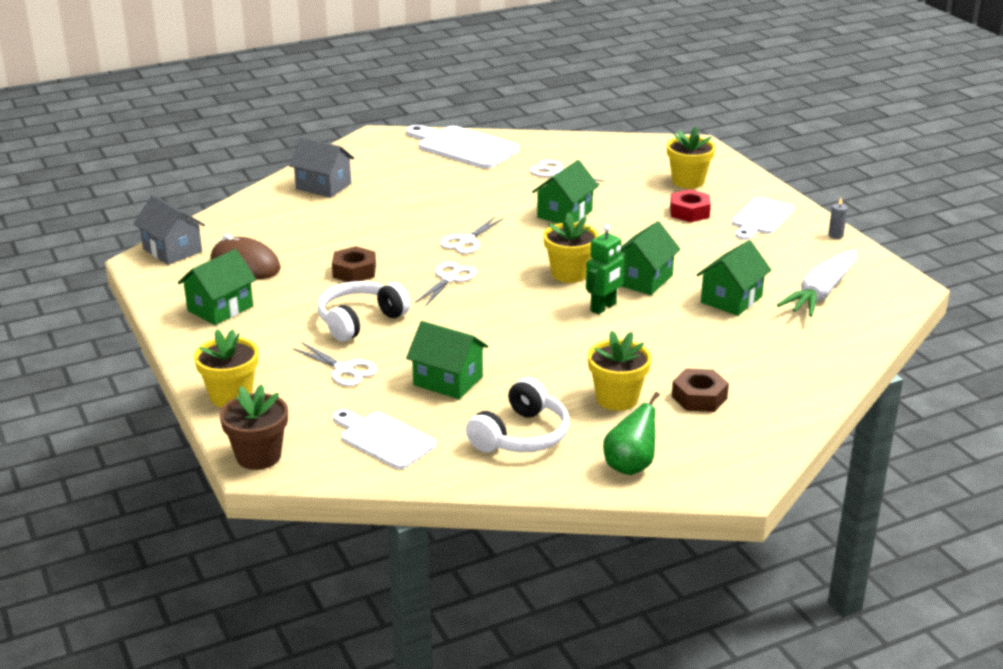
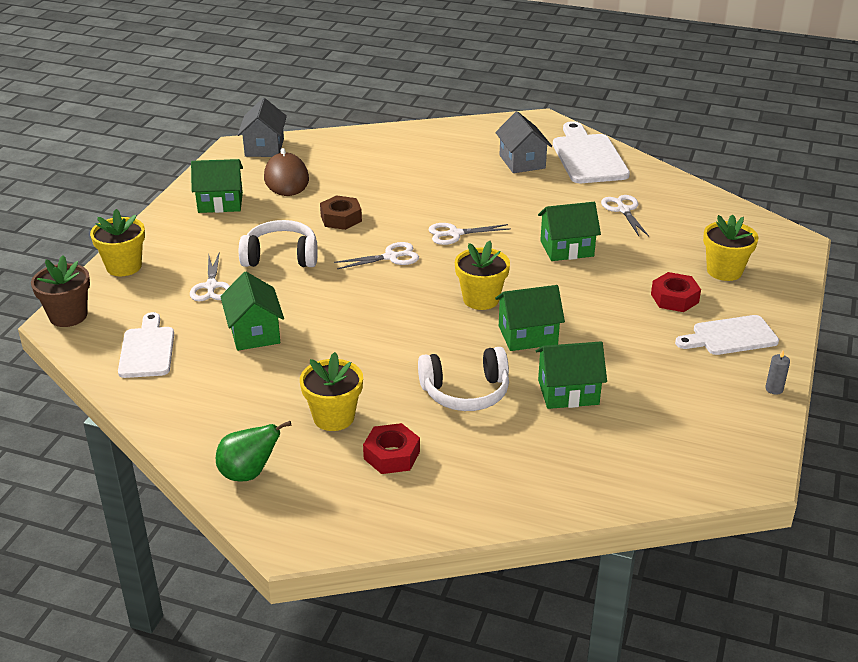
camera: 45 degrees right, 5 degrees up
(323, 186) = (433, 144): grey house -> grey house (522, 162)
(521, 436) = (225, 402): white headphones -> white headphones (465, 392)
(603, 307) = (456, 340): green robot -> none
(699, 397) = (391, 455): brown nut -> red nut
(821, 293) = (657, 432): white carrot -> none

